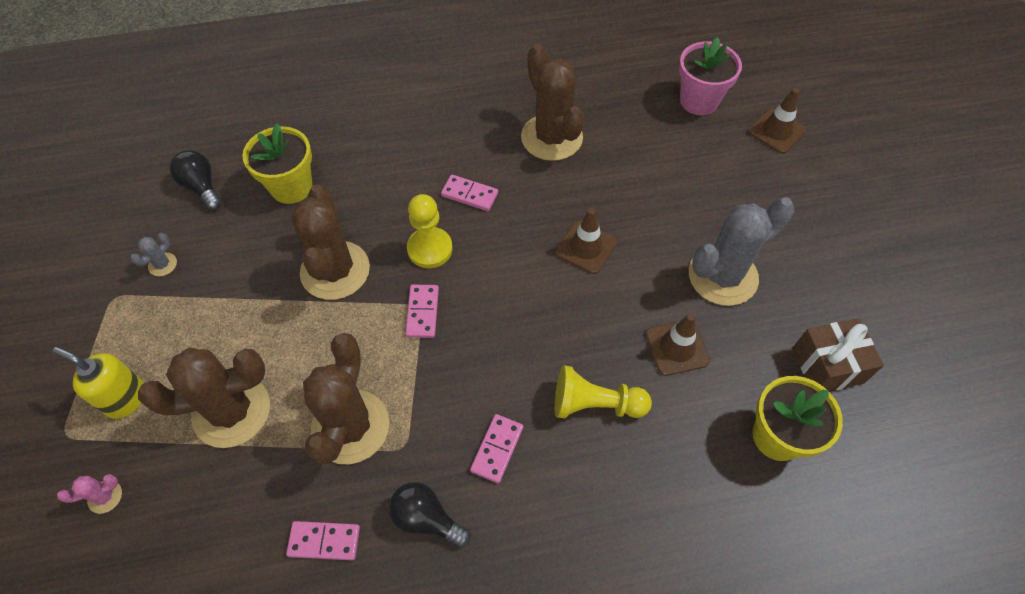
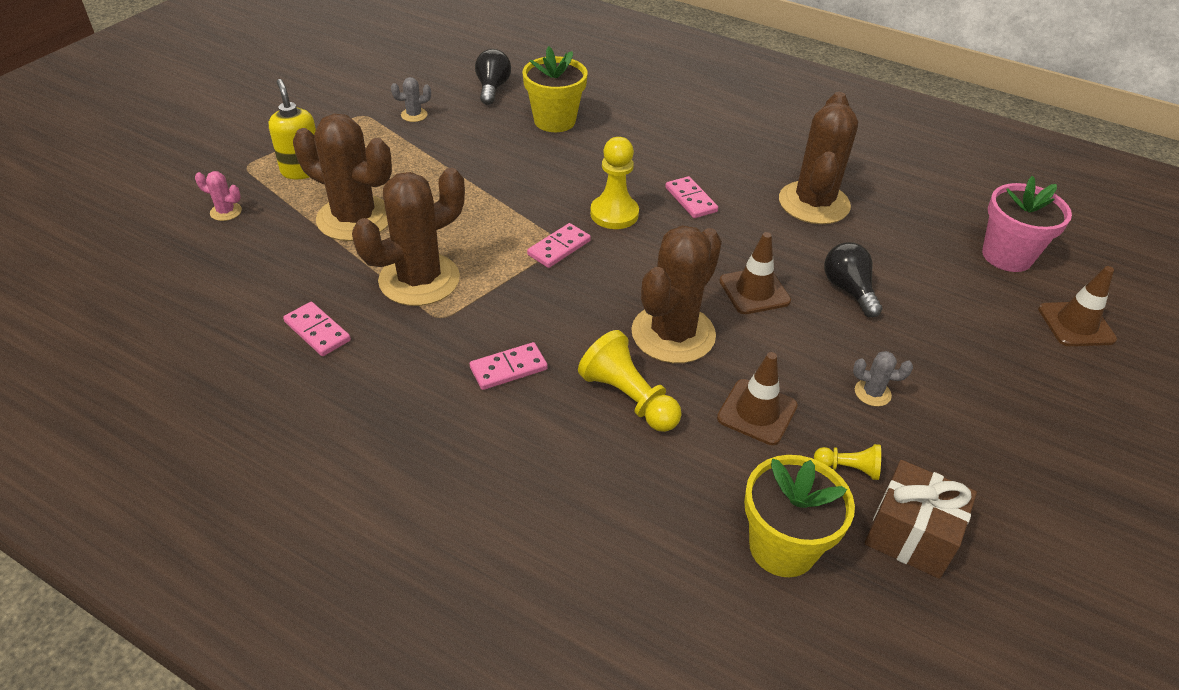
camera: 40 degrees right, 15 degrees down
(335, 270) = (525, 185): brown cactus -> brown cactus (673, 334)
(426, 518) = (401, 371): black light bulb -> black light bulb (848, 290)
(722, 276) = (872, 393): grey cactus -> grey cactus, size x0.41
(759, 346) = (848, 468): none -> yellow pawn

